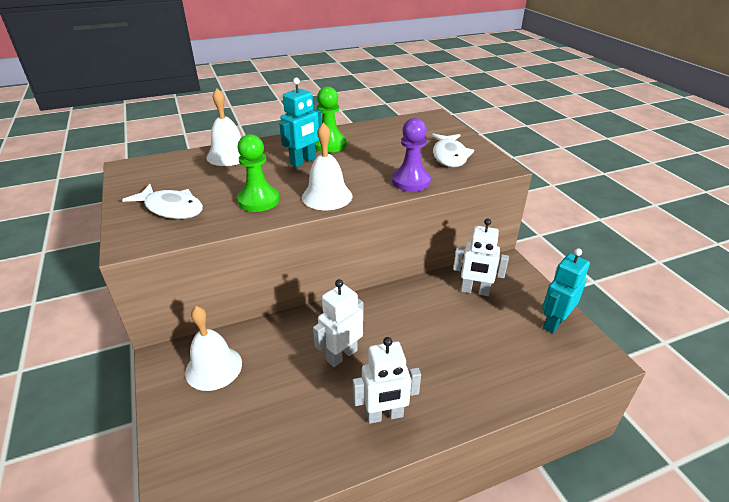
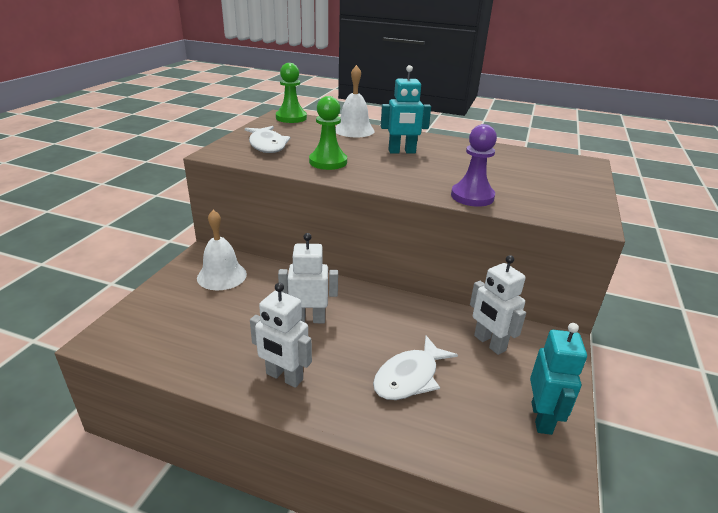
camera: 40 degrees right, 5 degrees down
(327, 196) = (381, 178): white bell -> none
(329, 145) = (443, 149): green pawn -> green pawn (291, 118)
(449, 156) = (547, 194): white fish -> white fish (409, 377)
(554, 322) = (542, 418): turquoise robot -> turquoise robot turned 105 degrees clockwise

